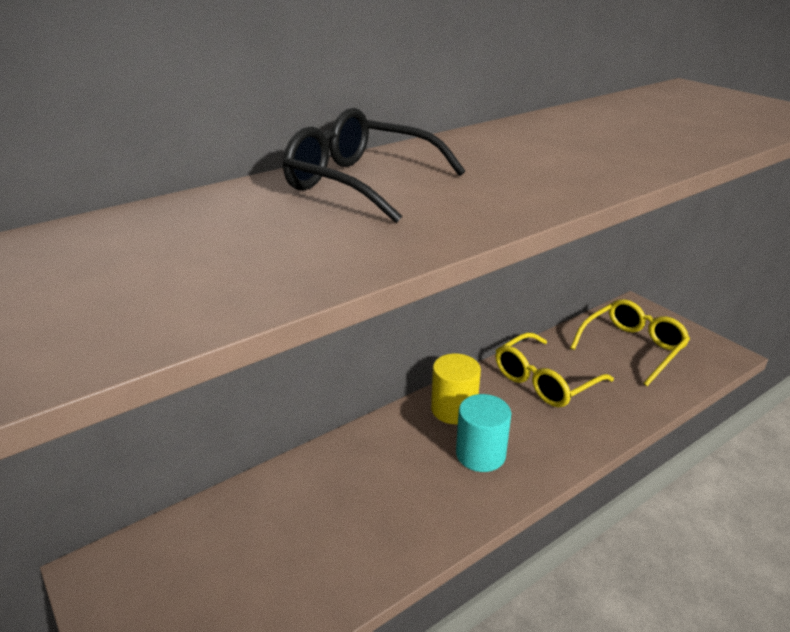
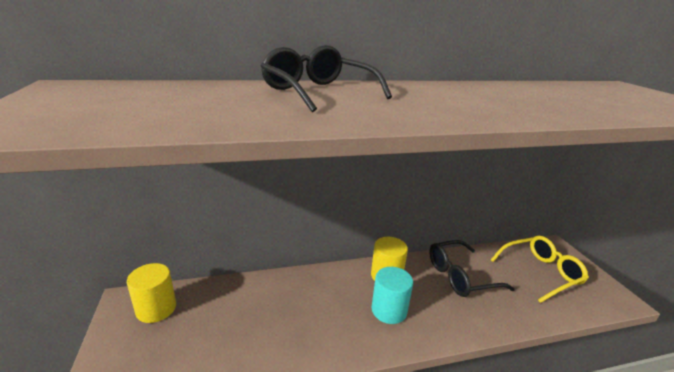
camera: 20 degrees right, 5 degrees down
(152, 565) = (156, 308): none -> yellow cylinder
(544, 381) = (460, 276): yellow glasses -> black glasses

